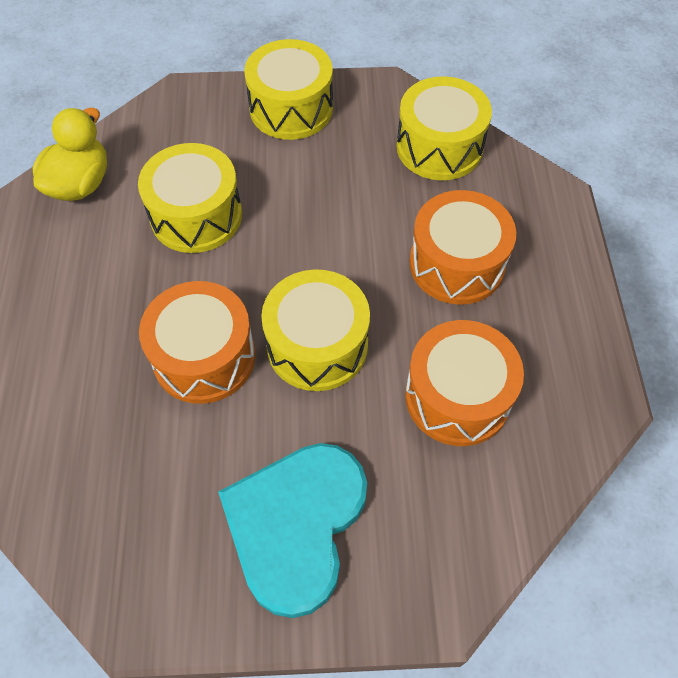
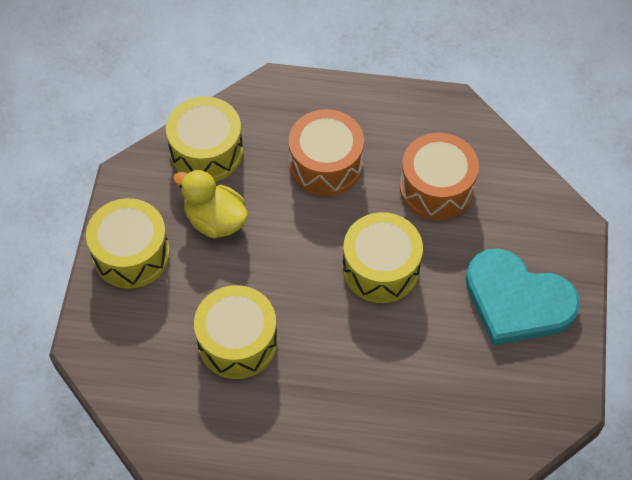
camera: 80 degrees left, 0 degrees up
(80, 184) = (178, 436): yellow duck -> yellow duck (215, 220)
(204, 357) = (378, 347): orange drum -> none

